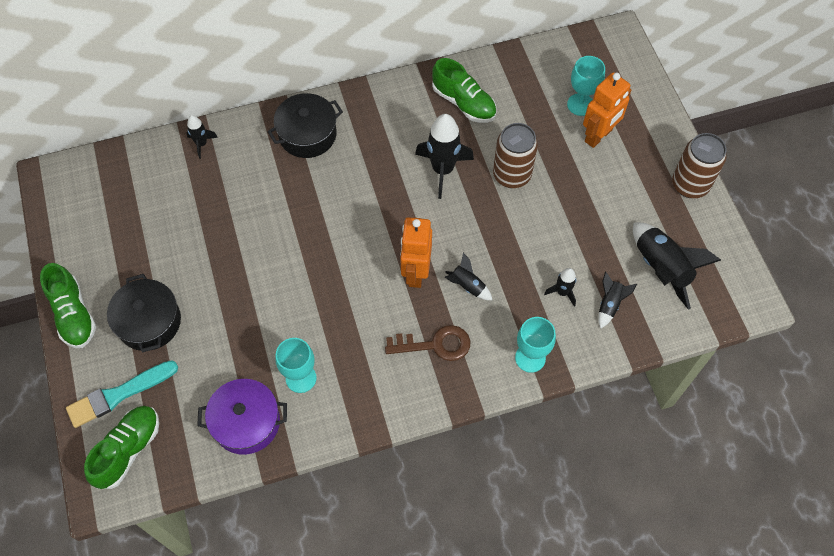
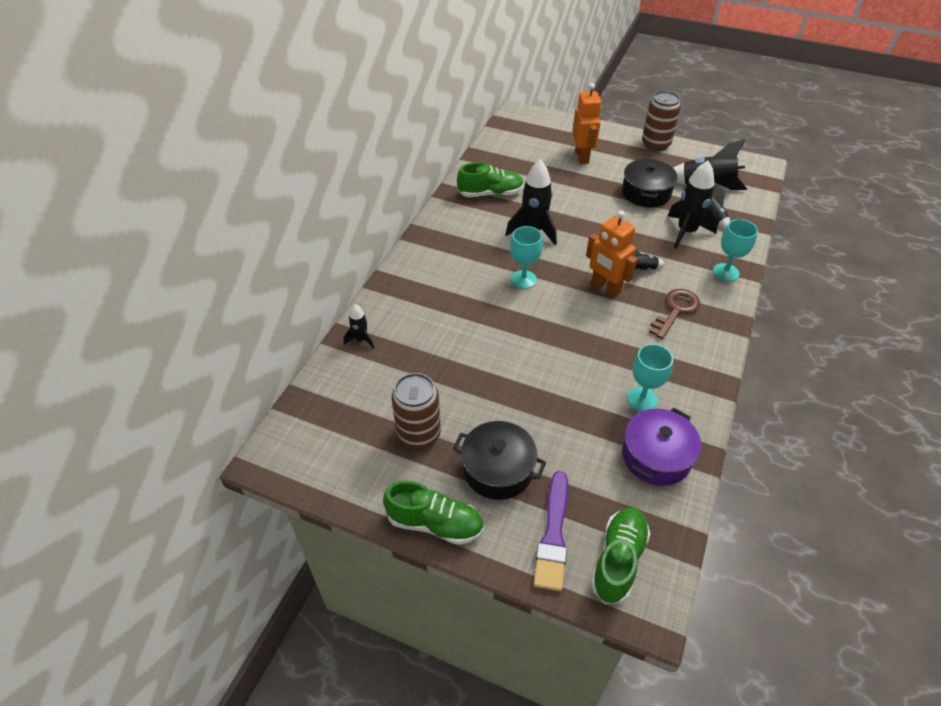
camera: 50 degrees left, 15 degrees down
(119, 394) = (553, 535): turquoise brush -> purple brush
(128, 450) = (618, 560): green shoe -> green shoe turned 45 degrees clockwise
(307, 134) = (425, 277): black pot -> black pot (646, 193)
(511, 175) = (572, 204): brown can -> brown can (419, 435)
(562, 292) = (686, 232): black rocket -> black rocket, size x1.91
(580, 104) = (550, 151): turquoise goblet -> turquoise goblet (523, 279)

